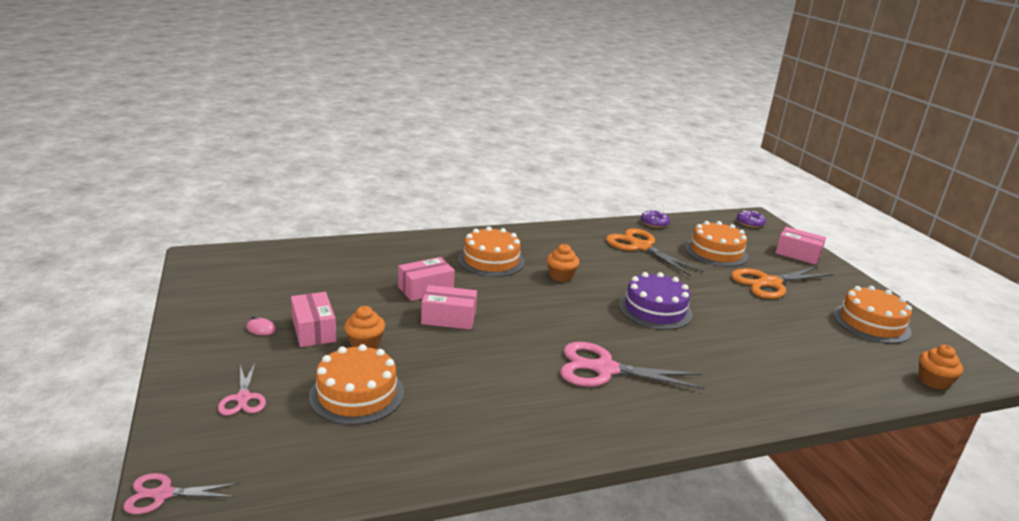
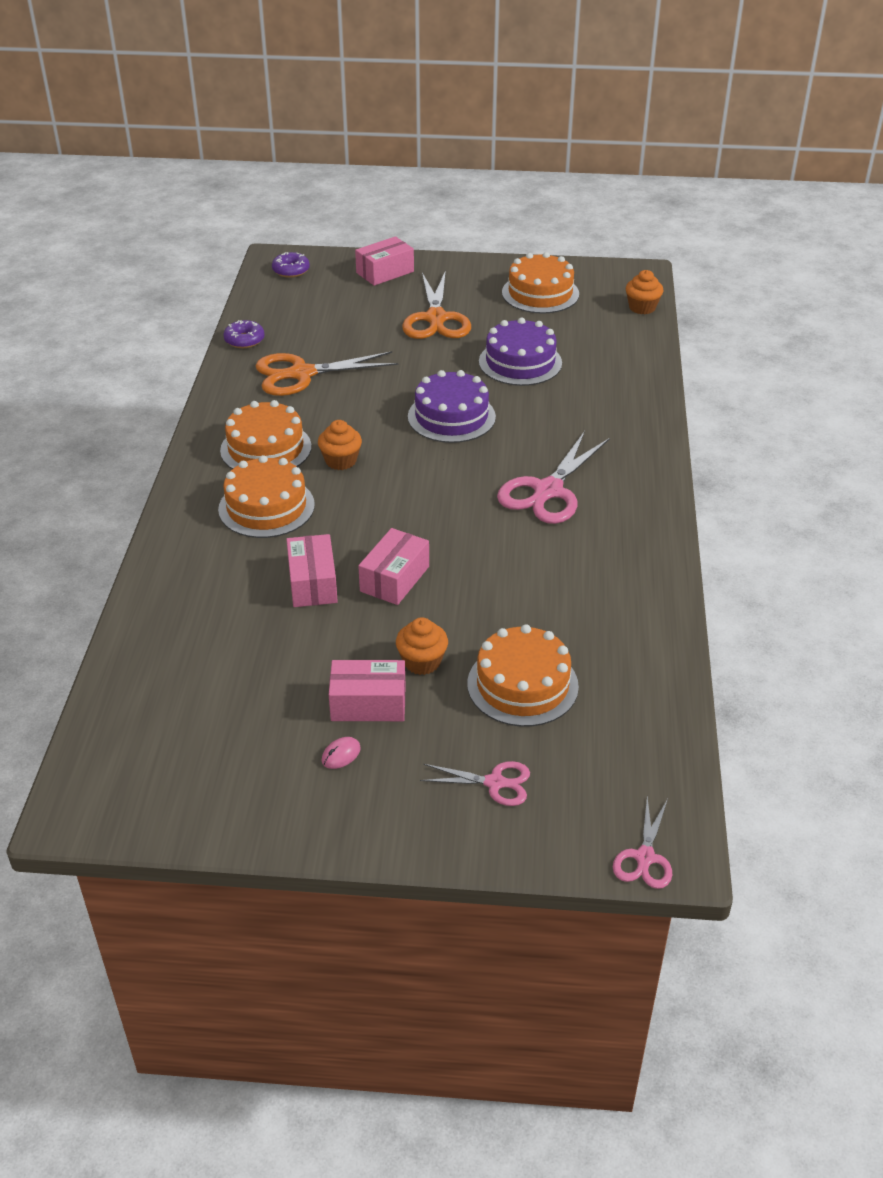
camera: 65 degrees left, 15 degrees up
(716, 252) = (347, 324): orange cake -> orange cake (266, 448)
(761, 328) = (520, 362): none -> purple cake

